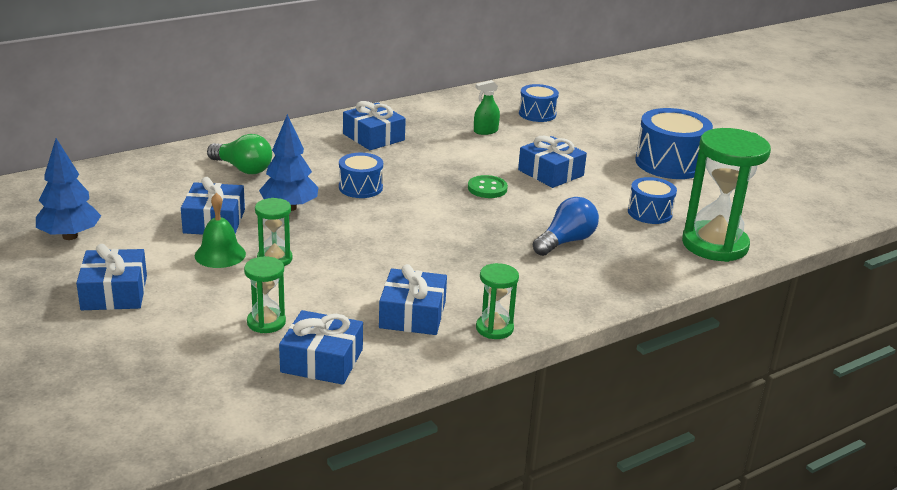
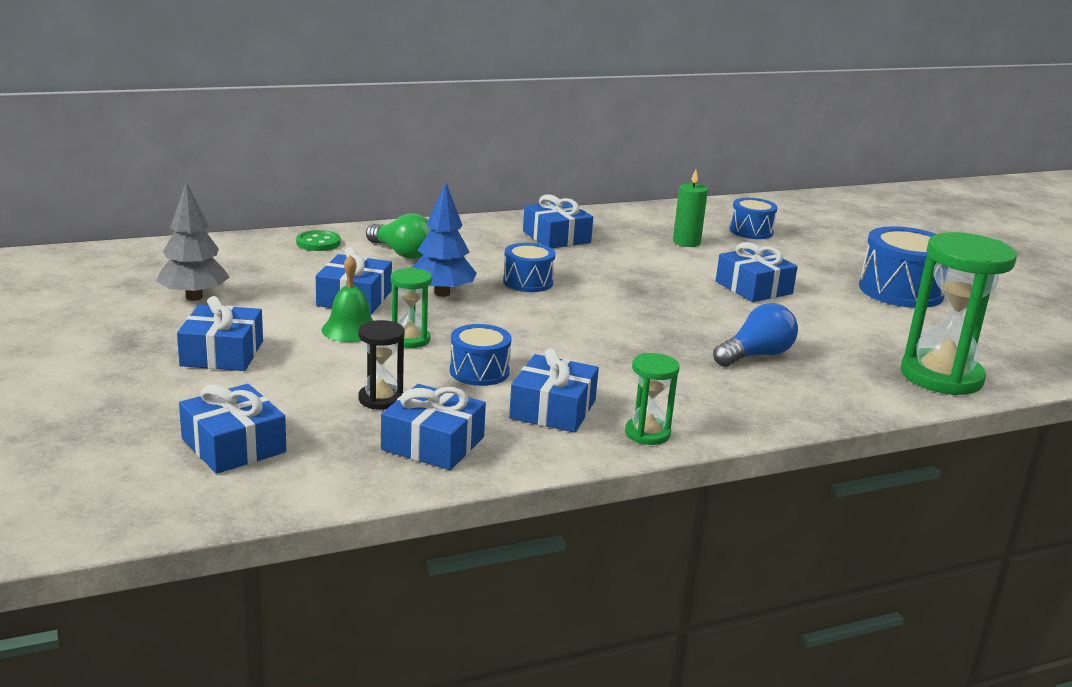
camera: 10 degrees right, 5 degrees down
(70, 236) = (194, 297): blue tree -> grey tree
(153, 384) = (233, 445): none -> blue gift
(266, 322) = (381, 399): green hourglass -> black hourglass
(485, 131) = (686, 242): green spray bottle -> green candle
(487, 188) = (674, 296): green button -> green button (318, 243)
(649, 213) = (866, 337): blue drum -> blue drum (479, 371)

